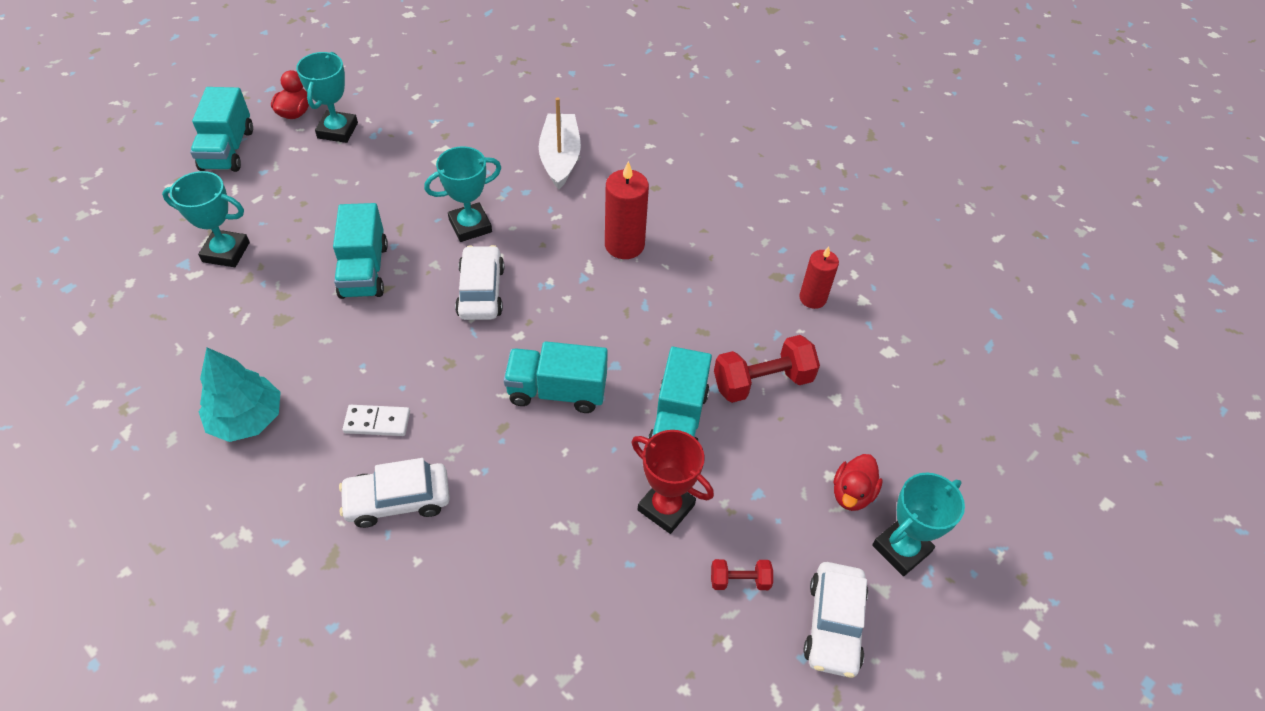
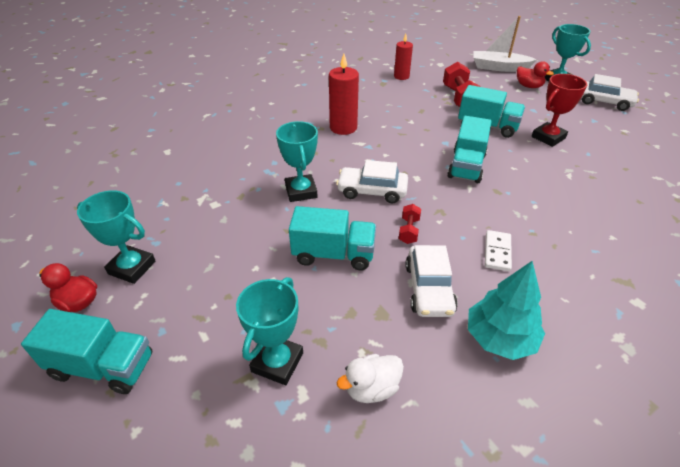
camera: 75 degrees left, 10 degrees down
(195, 320) = (371, 388): none -> white duck
(398, 500) = (566, 244): white car -> white car (429, 289)
(560, 158) = (245, 144): white boat -> white boat (499, 67)
(739, 580) = (588, 122): red dumbbell -> red dumbbell (409, 231)

